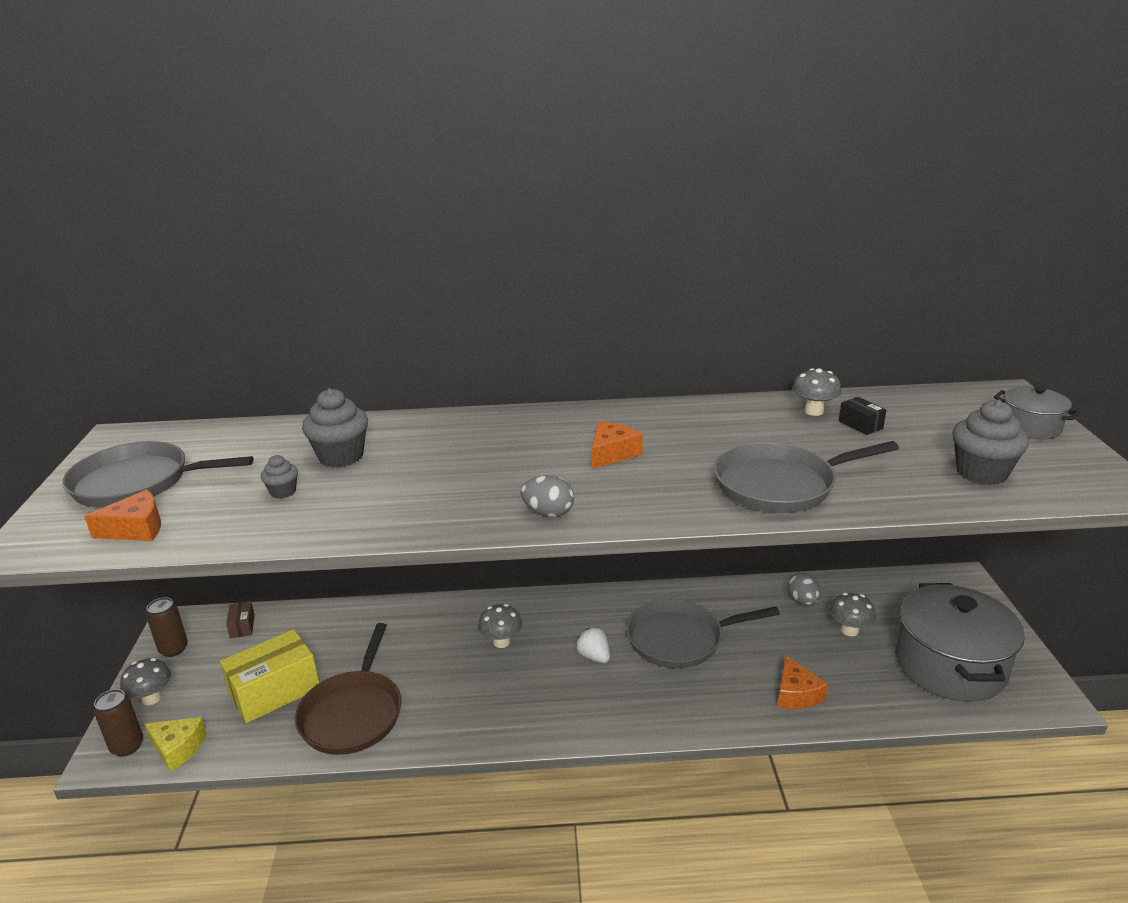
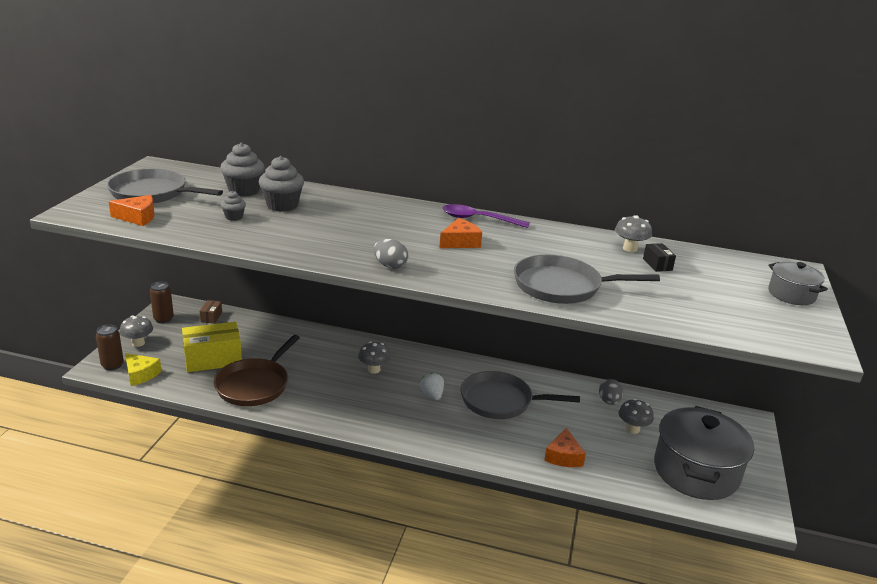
camera: 15 degrees right, 0 degrees up
(610, 415) = (478, 219): none -> purple spoon
(981, 473) = (720, 313): grey cupcake -> grey cupcake (244, 191)

